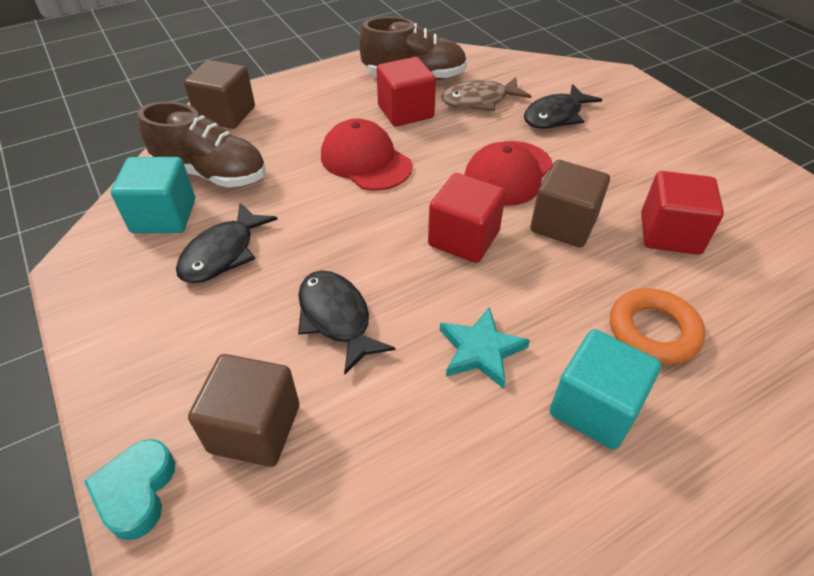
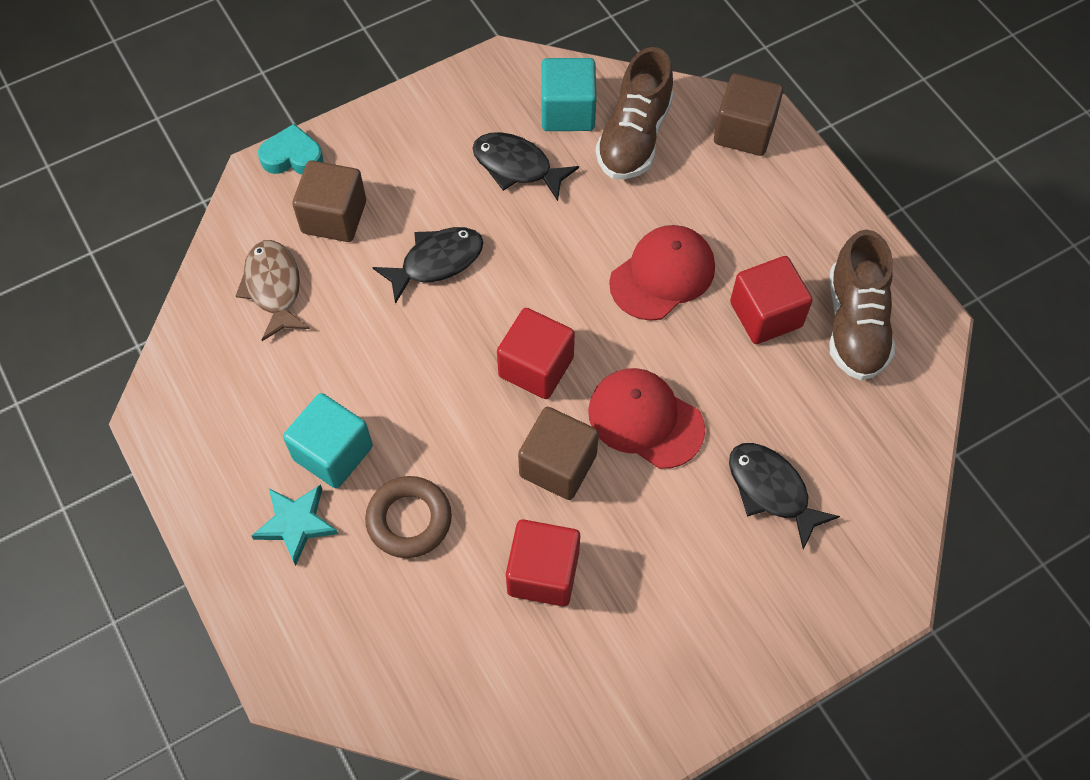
camera: 90 degrees right, 15 degrees up
(479, 100) = (800, 401): brown fish -> brown fish (274, 288)
(480, 350) = (395, 372): turquoise star -> turquoise star (296, 523)
(653, 331) = (409, 520): orange ring -> brown ring

